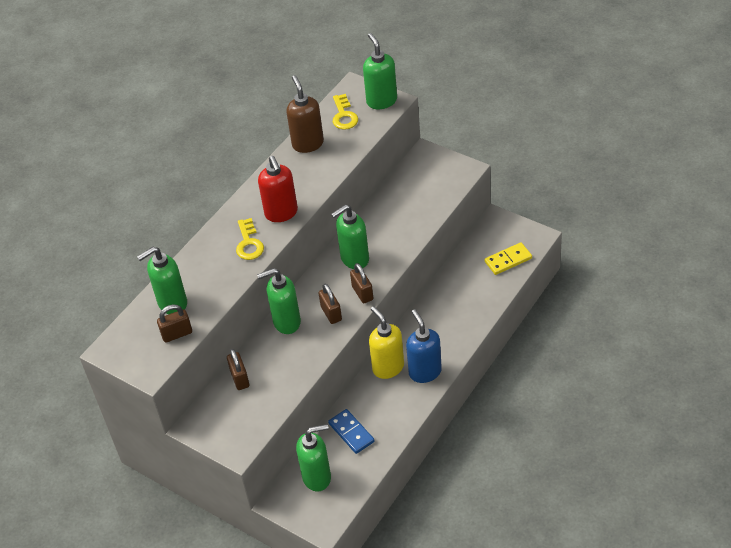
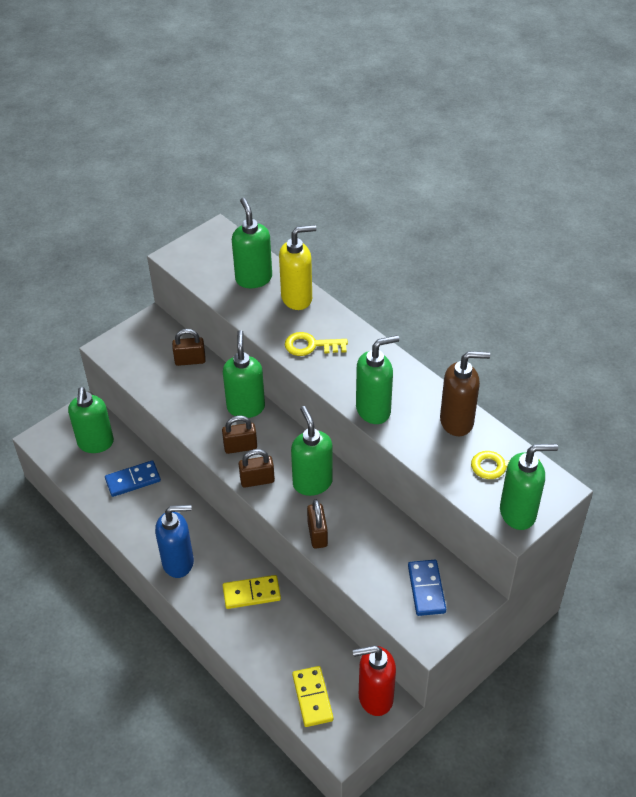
camera: 100 degrees right, 0 degrees up
(177, 334) = (212, 278): brown padlock -> brown padlock (317, 534)
(281, 213) = (346, 379): red soap dispenser -> red soap dispenser (375, 697)
(309, 190) = (373, 410): none -> green soap dispenser
(388, 367) = (200, 529): yellow soap dispenser -> yellow soap dispenser (297, 298)
(428, 177) = (426, 589): none -> blue domino
(436, 317) = (251, 593): none -> yellow domino

